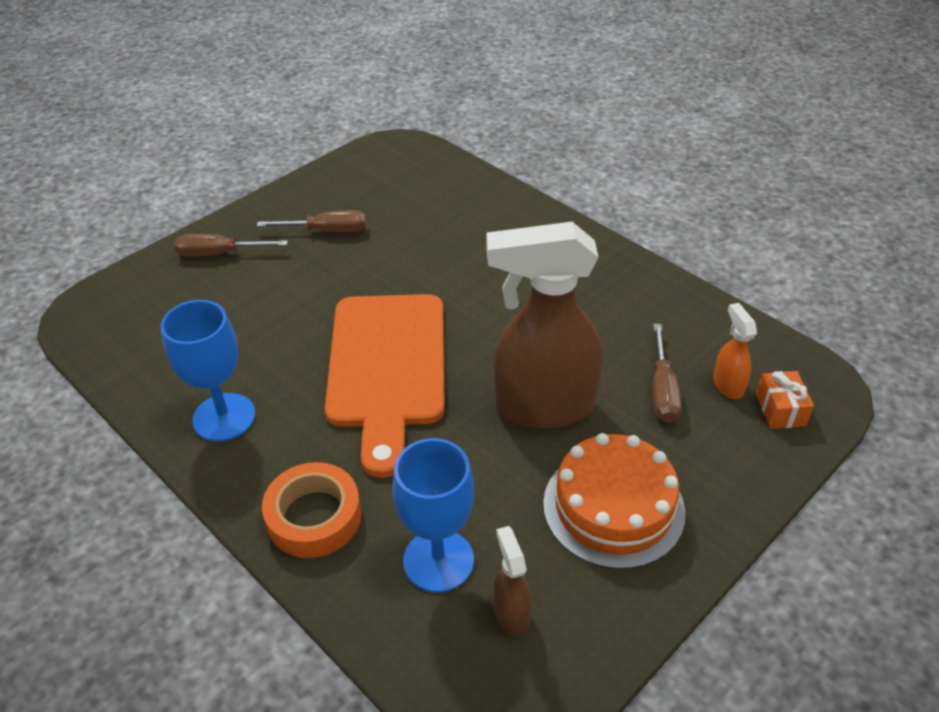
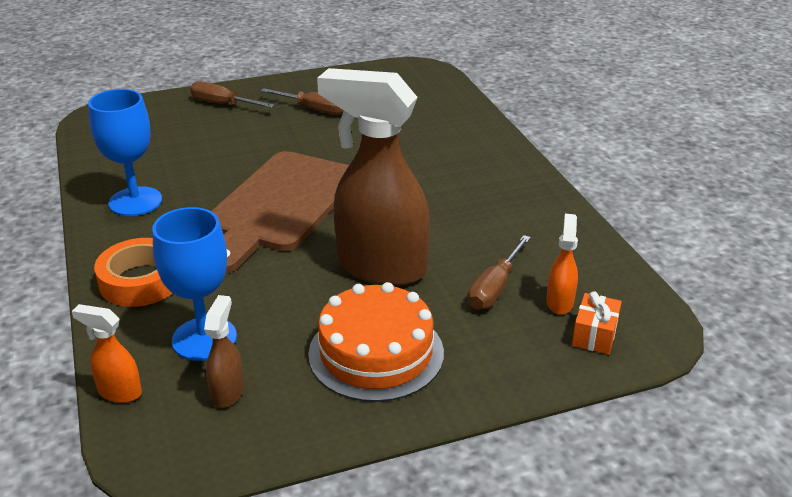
camera: 25 degrees right, 10 degrees down
(387, 367) = (280, 206): orange cutting board -> brown cutting board
(403, 662) = (119, 392): none -> orange spray bottle

